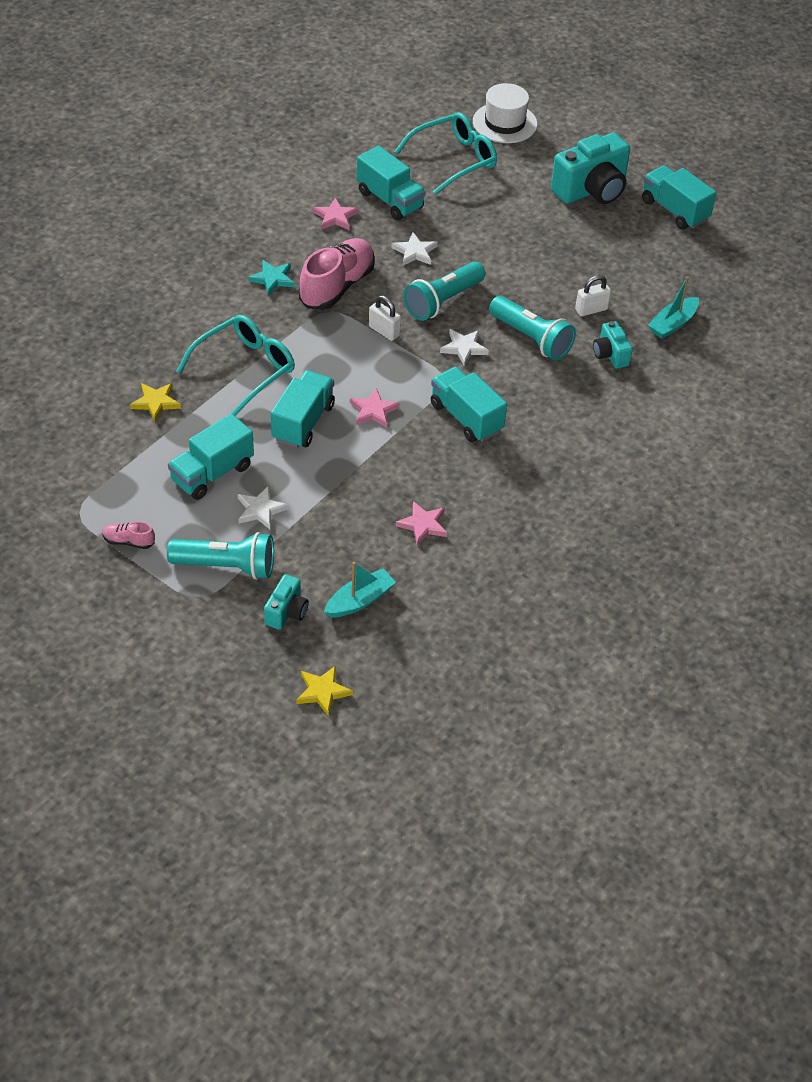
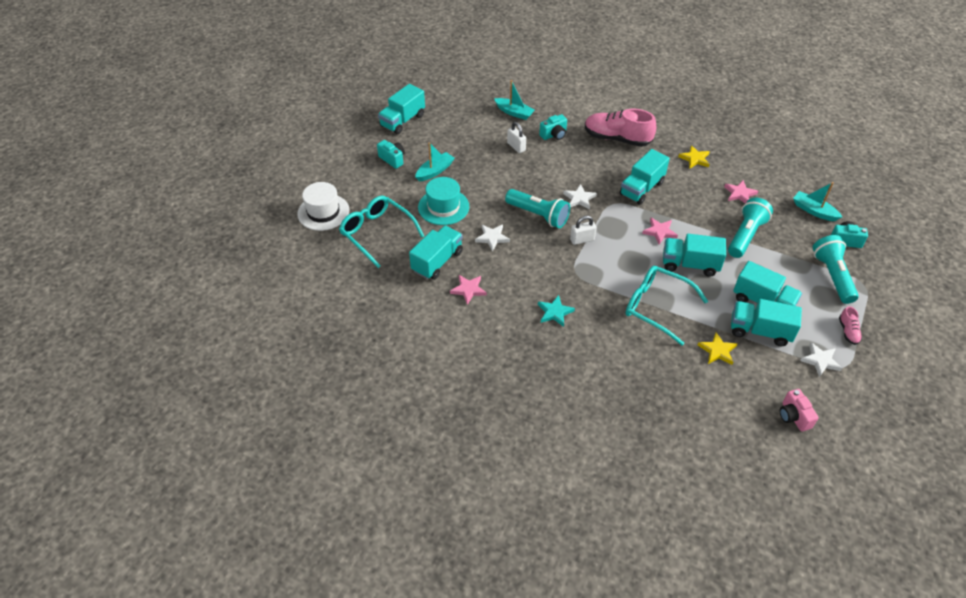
camera: 100 degrees left, 0 degrees up
(36, 437) = (793, 416): none -> pink camera
(167, 452) = (759, 331): none -> turquoise truck
(260, 510) = (777, 270): white star -> white star (820, 361)
(322, 692) = (886, 214): yellow star -> yellow star (695, 159)
(337, 286) = (547, 273): pink shoe -> pink shoe (617, 139)
(384, 331) = (582, 240): white padlock -> white padlock turned 45 degrees clockwise
(485, 220) = (443, 207): none -> turquoise hat
(531, 338) = (555, 169): turquoise flashlight -> turquoise flashlight (745, 236)
(557, 224) = (435, 171): none -> turquoise boat
(591, 190) = (392, 159): turquoise camera -> turquoise camera, size x0.51

